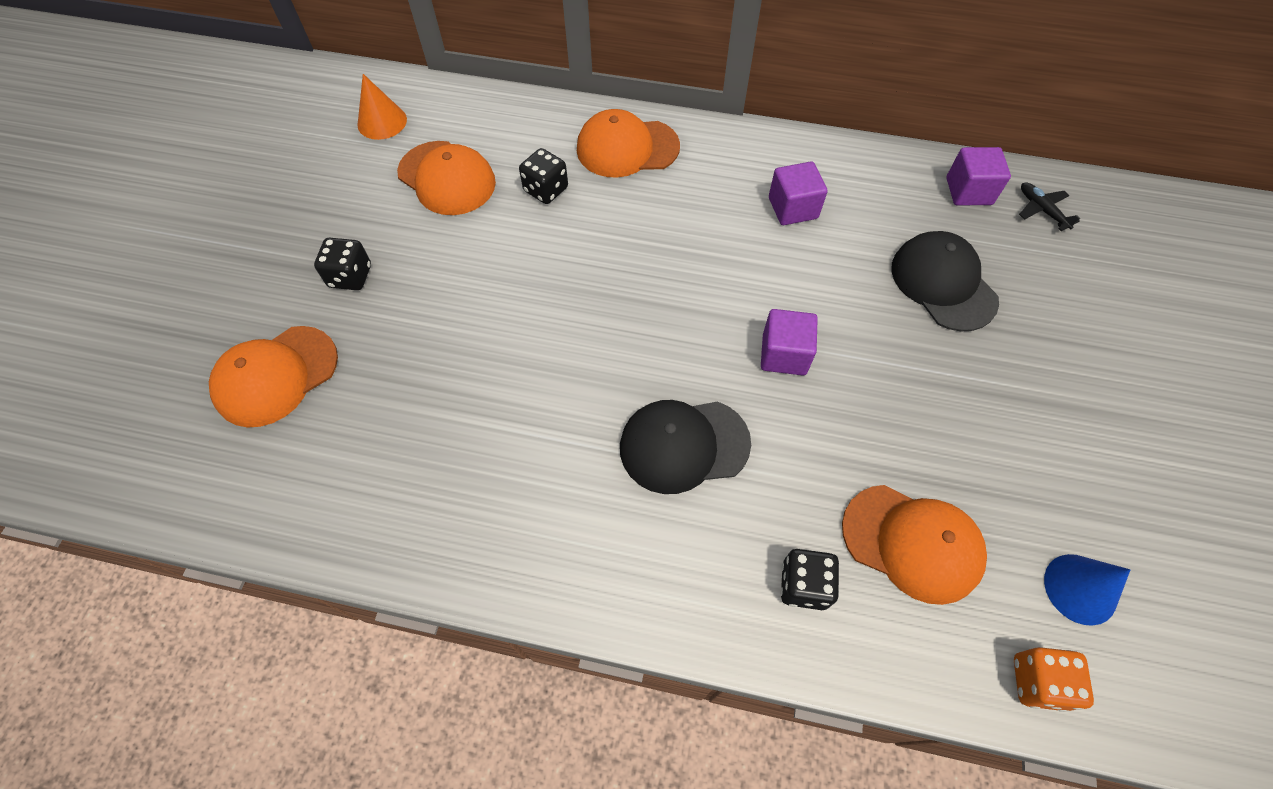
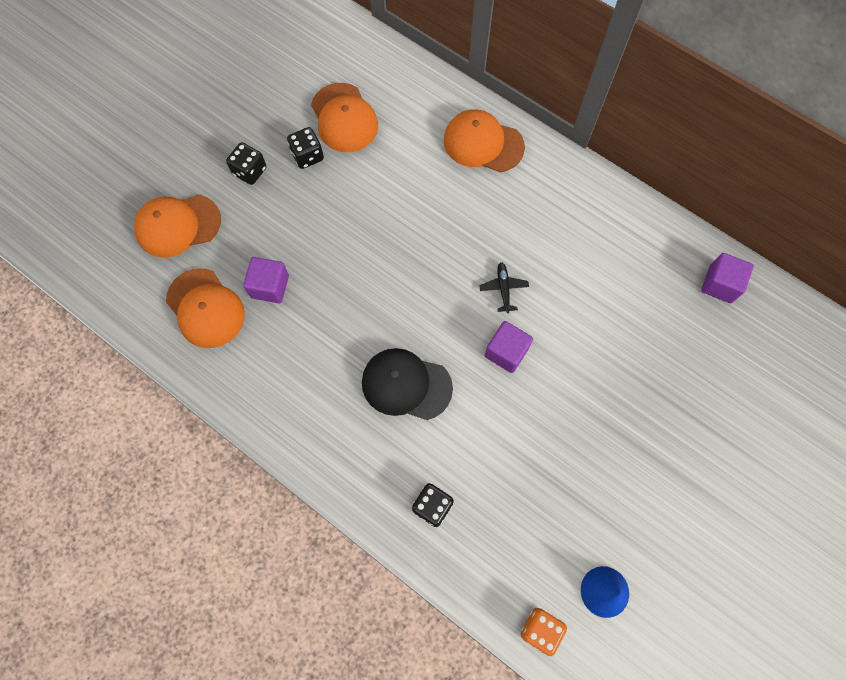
camera: 25 degrees right, 10 degrees up
(382, 122) = (319, 51): orange cone -> none
(546, 190) = (408, 155): black dice -> black dice (307, 156)
(793, 208) = (577, 243): purple cube -> purple cube (270, 286)
(912, 543) = (515, 513): orange cap -> orange cap (205, 308)
(943, 283) = (651, 349): black cap -> none
(1042, 210) = (767, 323): black plane -> black plane (503, 289)

